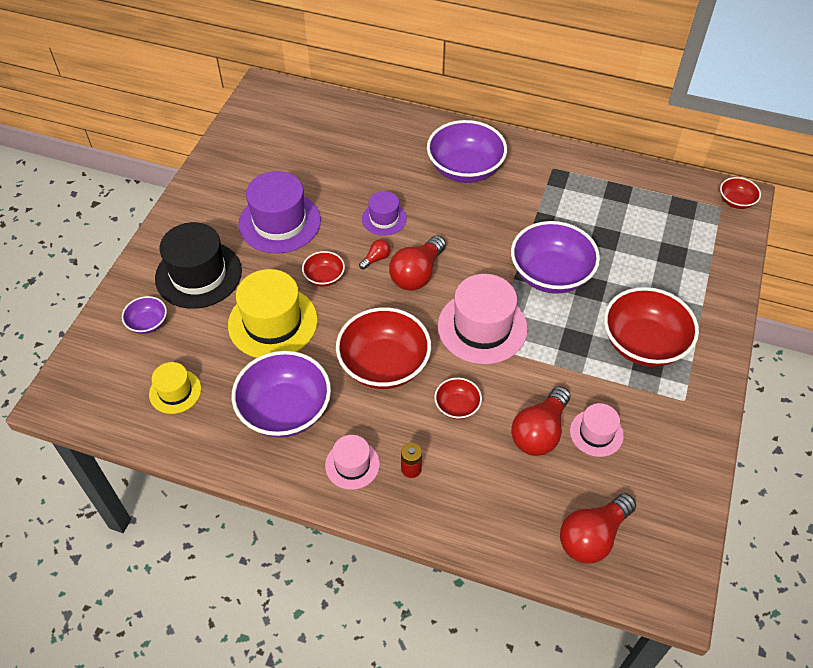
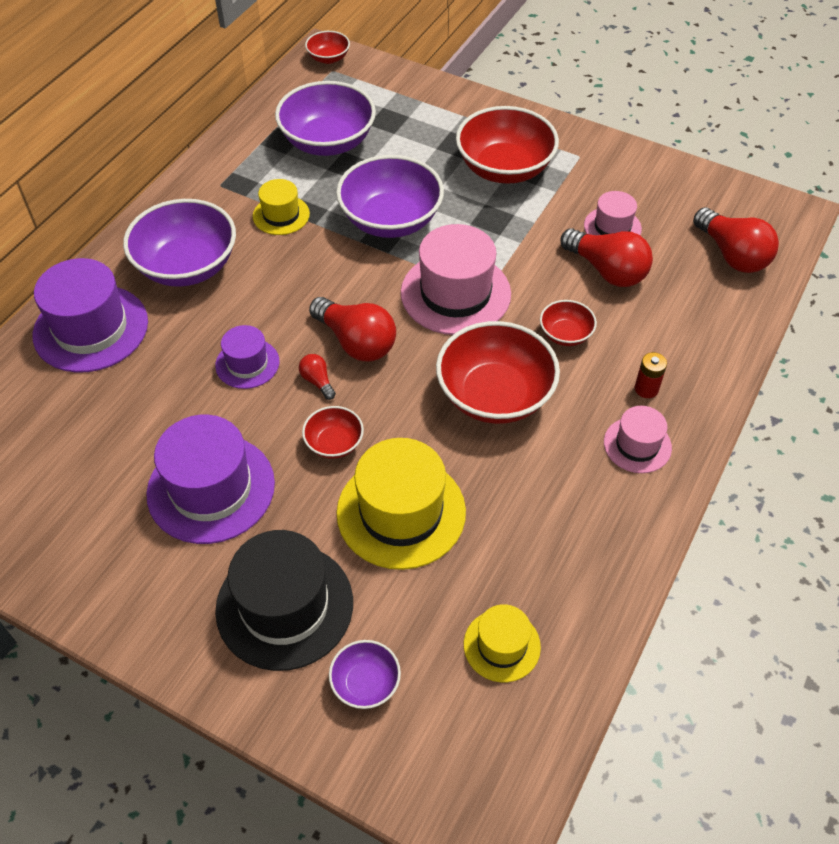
camera: 80 degrees left, 0 degrees up
(285, 410) = (550, 509): purple bowl -> purple bowl (328, 142)
(396, 136) = (91, 328): none -> purple hat
(533, 208) = (281, 215): none -> yellow hat

